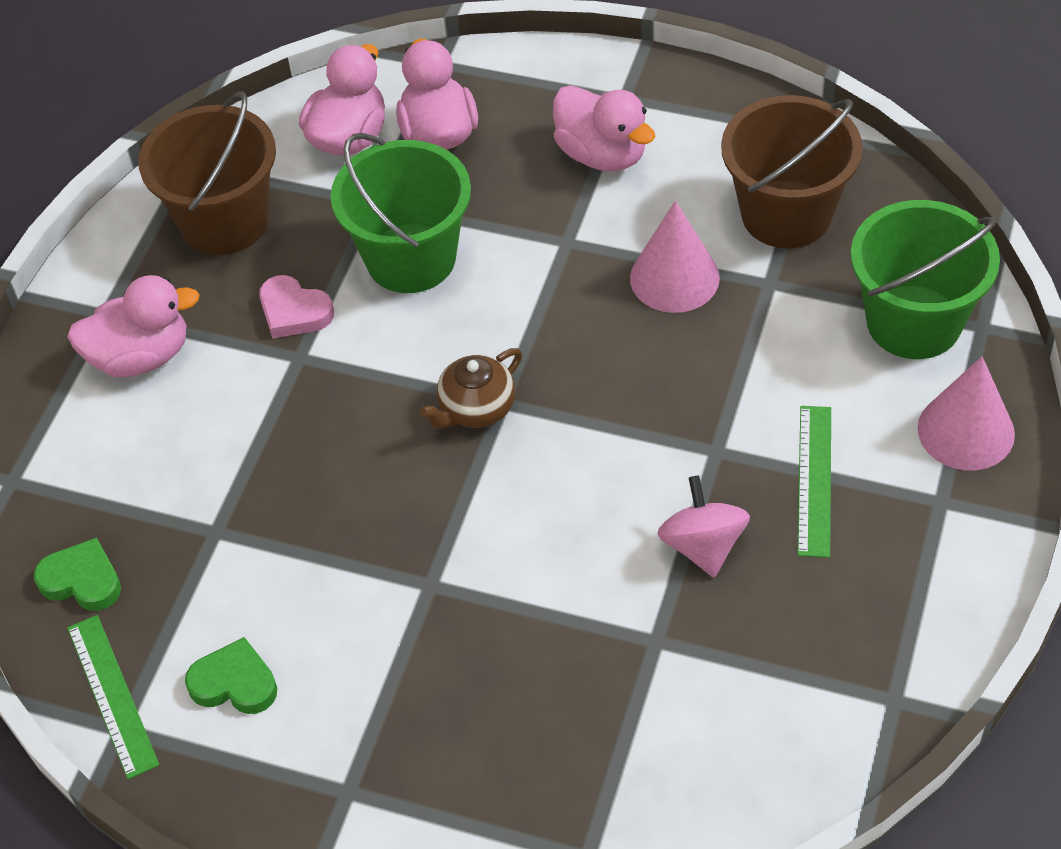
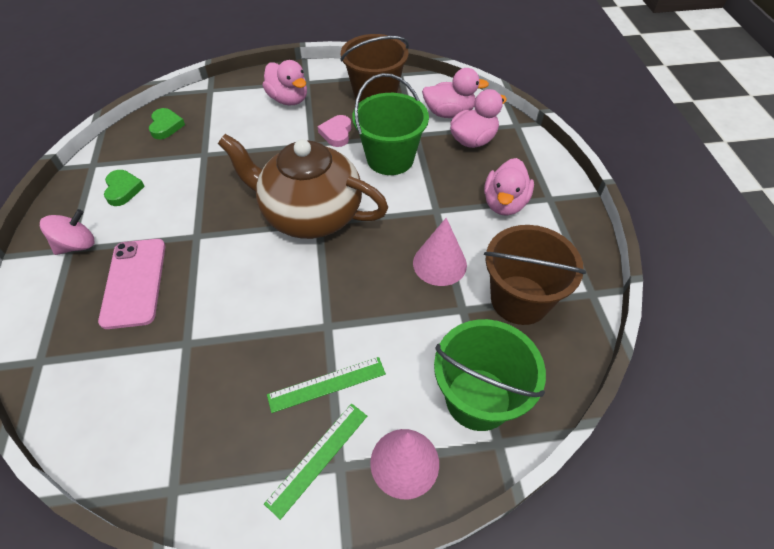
camera: 60 degrees right, 0 degrees up
(112, 695) = (109, 156): green ruler -> green ruler (318, 458)
(476, 408) = (310, 214): brown teapot -> brown teapot, size x2.36
(488, 696) = (134, 282): none -> pink phone
(703, 546) = (258, 343): pink spinning top -> pink spinning top (77, 245)

